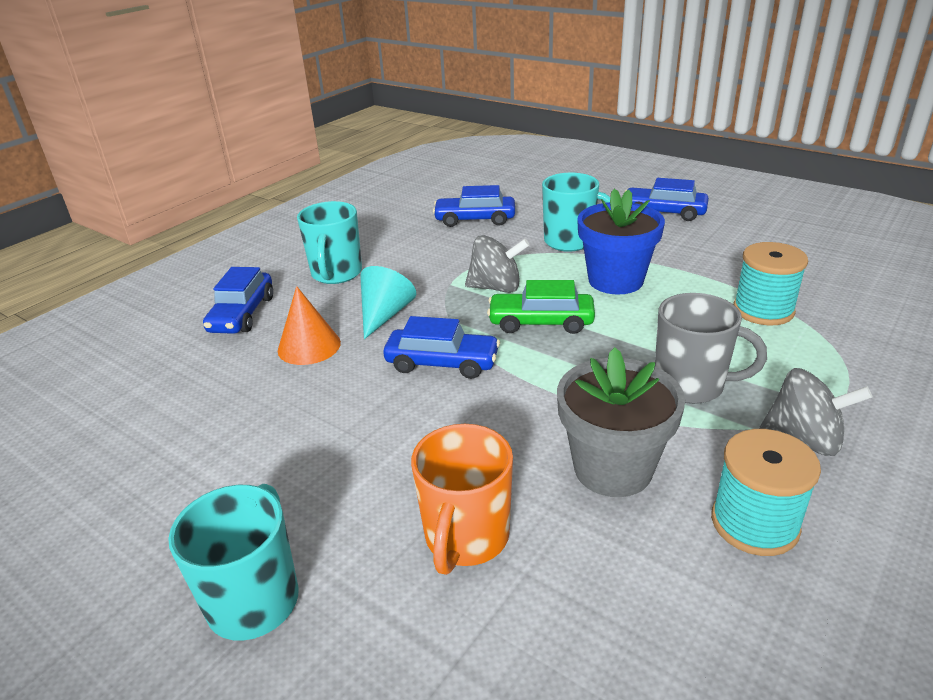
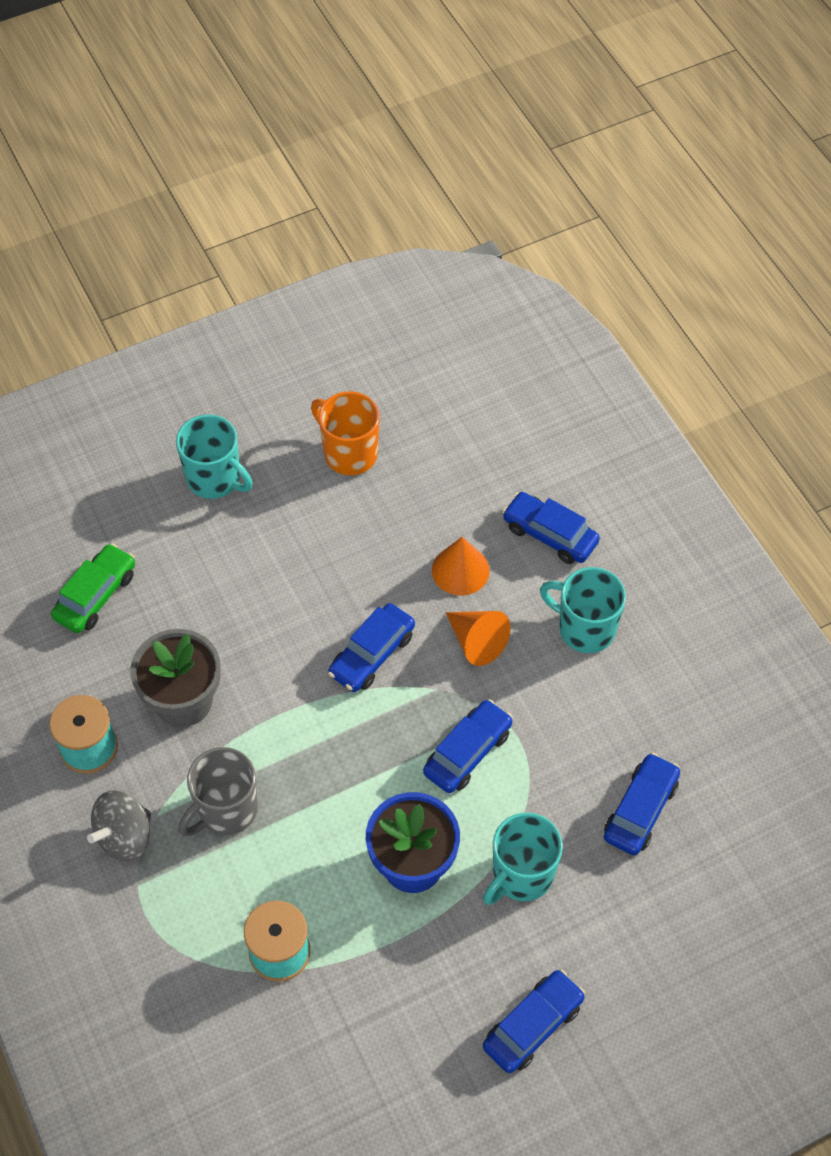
camera: 115 degrees right, 25 degrees up
(385, 315) = (476, 642): turquoise cone -> orange cone
(466, 538) = (186, 592): orange mug -> orange mug (349, 453)
(496, 287) = (467, 752): grey spinning top -> blue car
(541, 322) = (383, 757): green car -> green car (96, 595)

